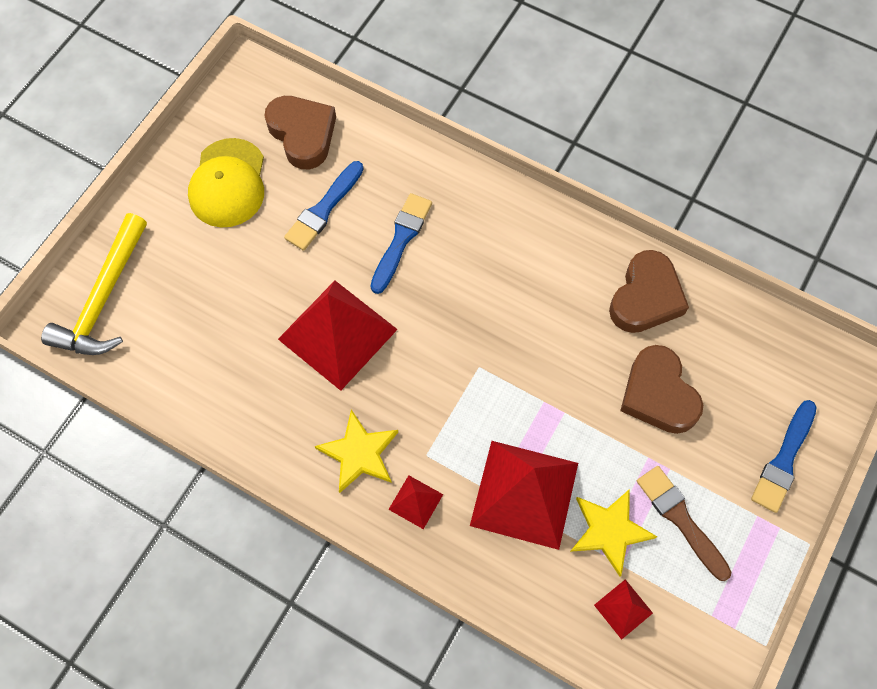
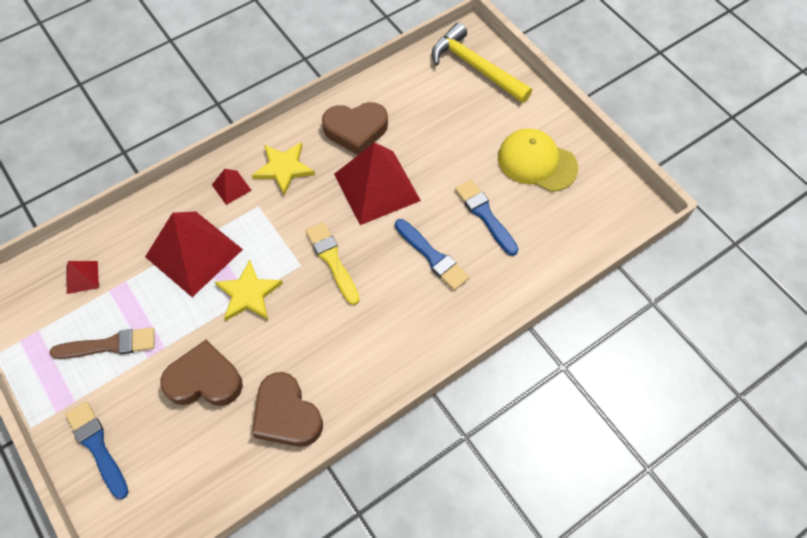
camera: 115 degrees right, 5 degrees down
(302, 134) = (561, 225): brown heart -> brown heart (356, 130)
(456, 337) = (332, 260): none -> yellow brush
(609, 531) = (134, 294): yellow star -> yellow star (248, 294)

